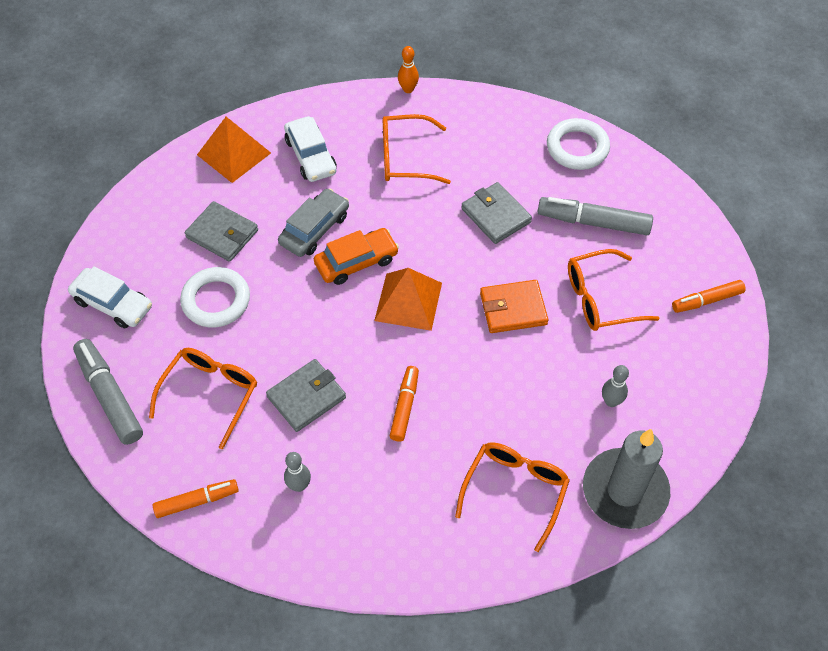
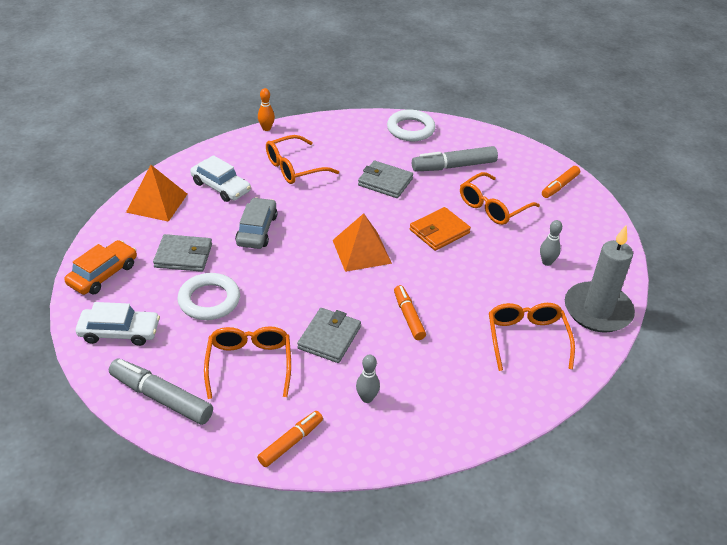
camera: 30 degrees left, 15 degrees down
(356, 262) = (304, 240): orange car -> orange car (103, 274)

